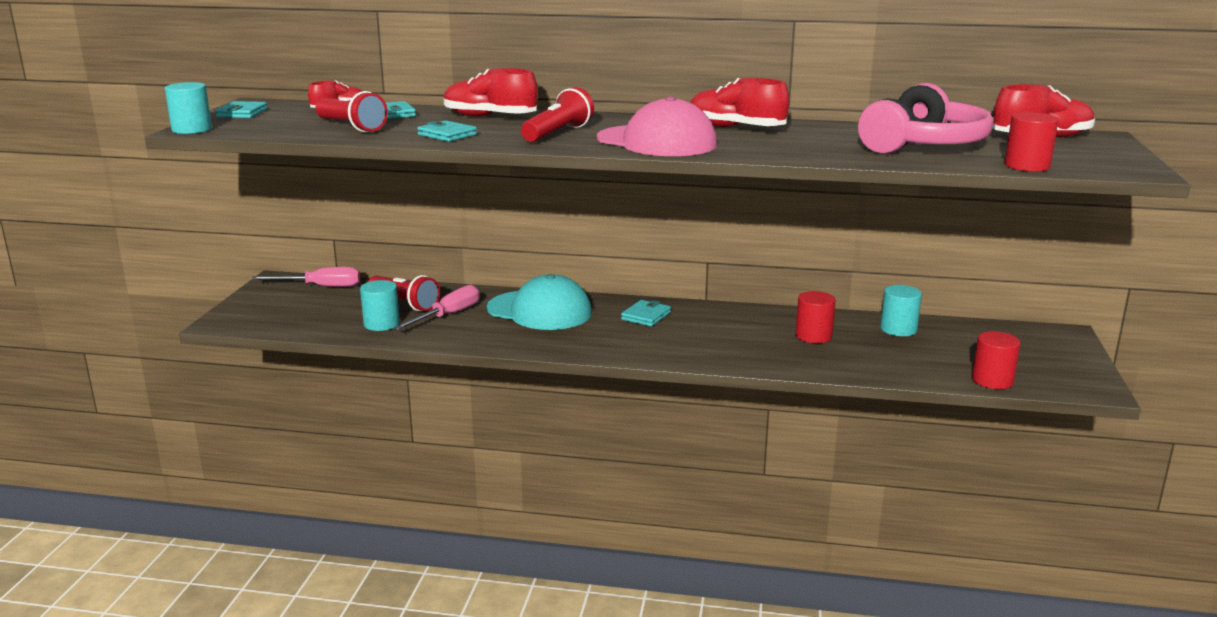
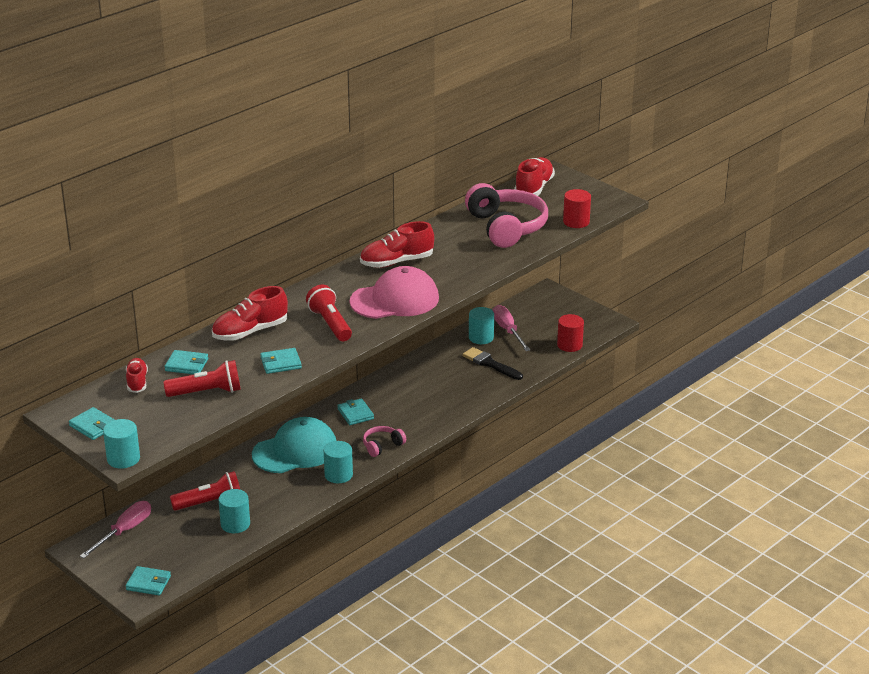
camera: 55 degrees left, 10 degrees up
(247, 319) = (148, 583): none -> turquoise wallet
(448, 315) = (255, 491): pink screwdriver -> pink screwdriver (508, 331)
(526, 341) = (338, 475): none -> turquoise cylinder
(610, 345) = (382, 446): none -> pink headphones
(813, 336) = (455, 369): red cylinder -> none
(860, 349) = (490, 364): none -> black brush

